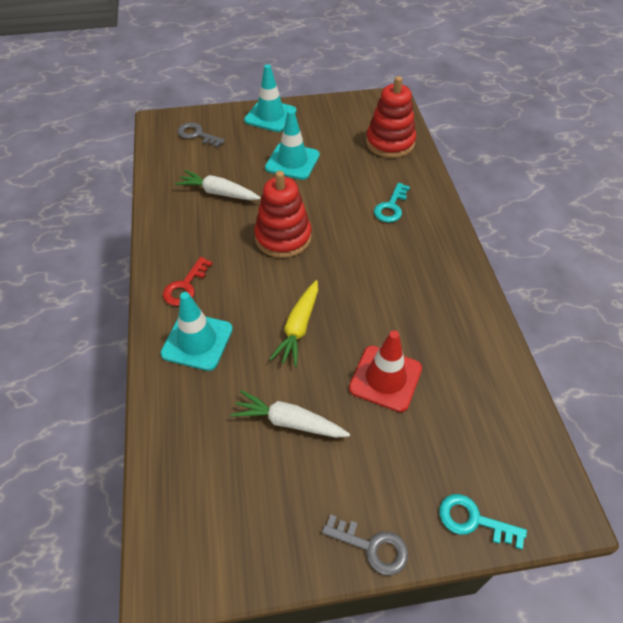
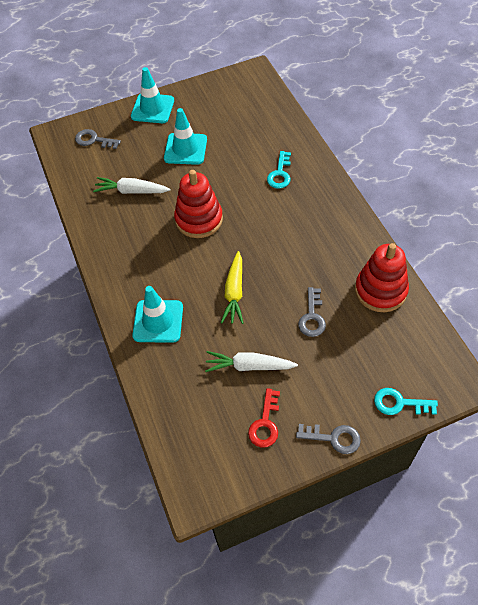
camera: 10 degrees left, 5 degrees up
(185, 286) = (132, 279): red key -> red key (265, 423)
(385, 378) = (312, 317): red traffic cone -> grey key
(390, 142) = (263, 114): red stacking toy -> red stacking toy (380, 290)

